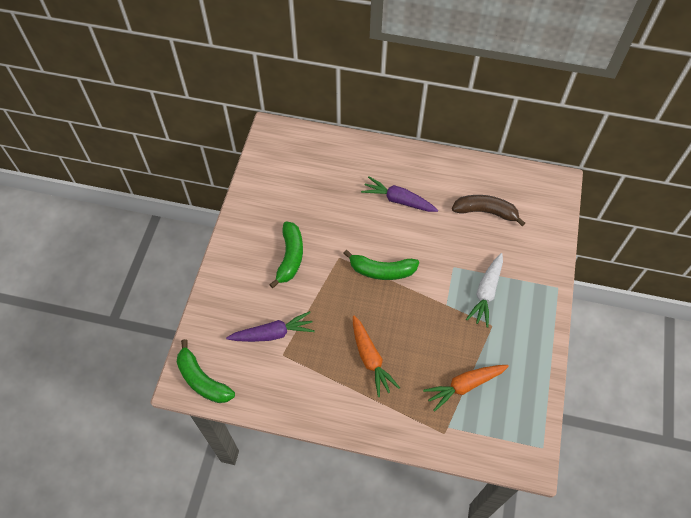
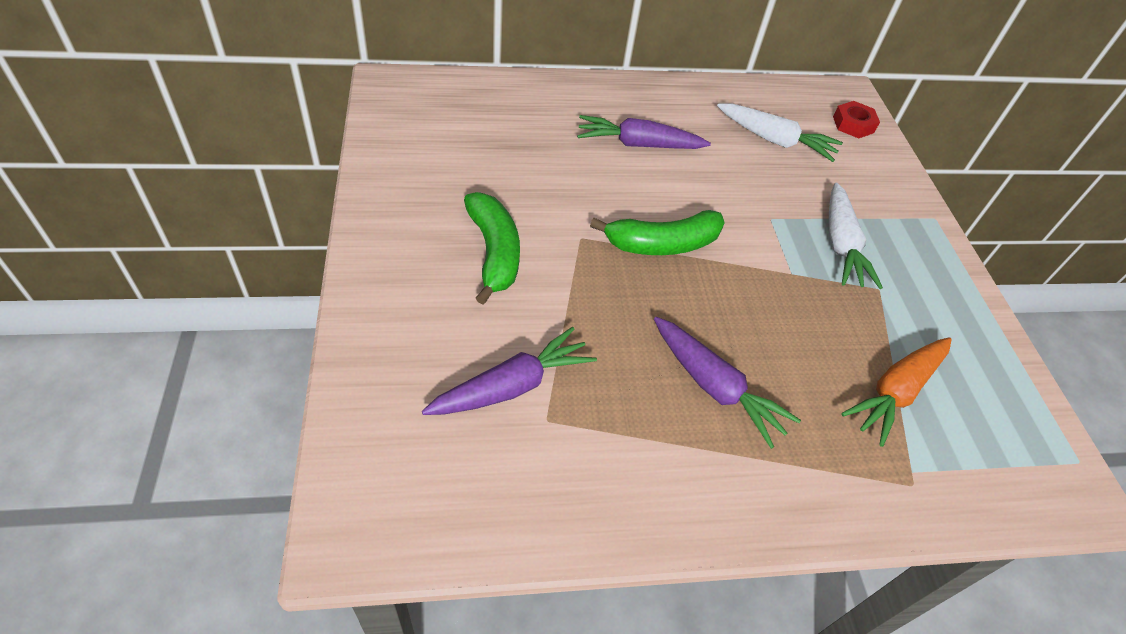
camera: 25 degrees left, 10 degrees down
(202, 380) = (392, 514): green banana -> none
(370, 359) = (714, 387): orange carrot -> purple carrot
(486, 212) = (775, 140): brown banana -> white carrot
(546, 208) = (853, 125): none -> red nut

